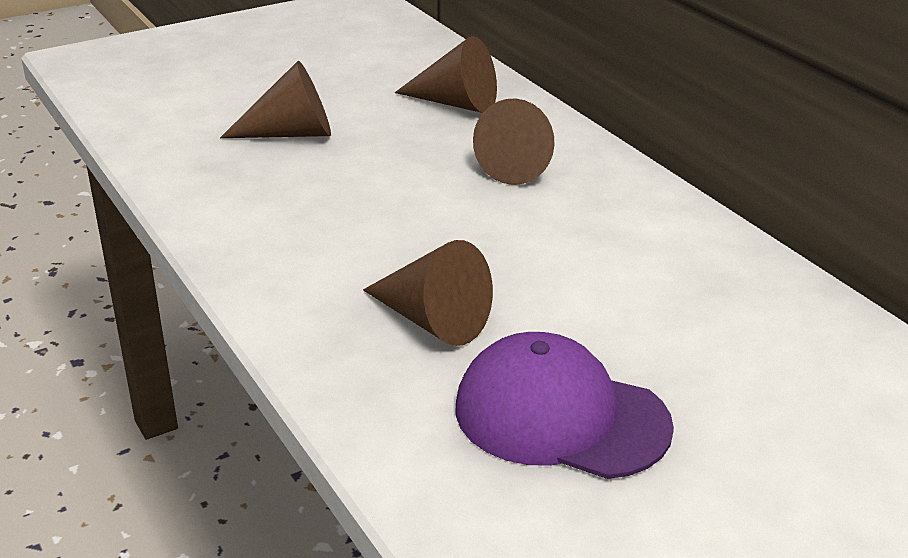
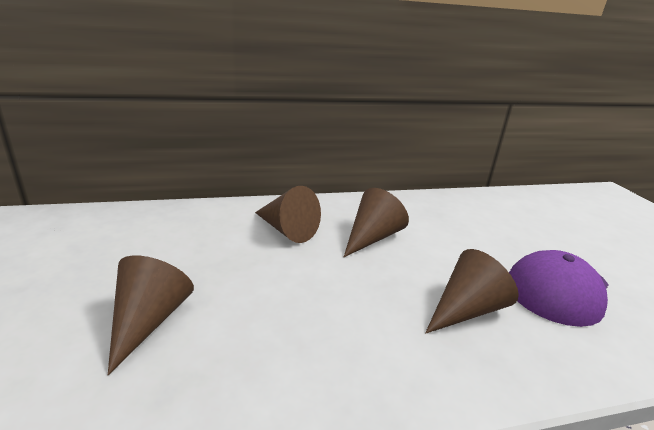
camera: 75 degrees left, 5 degrees down
(456, 103) = (181, 230): brown cone -> brown cone (372, 237)

